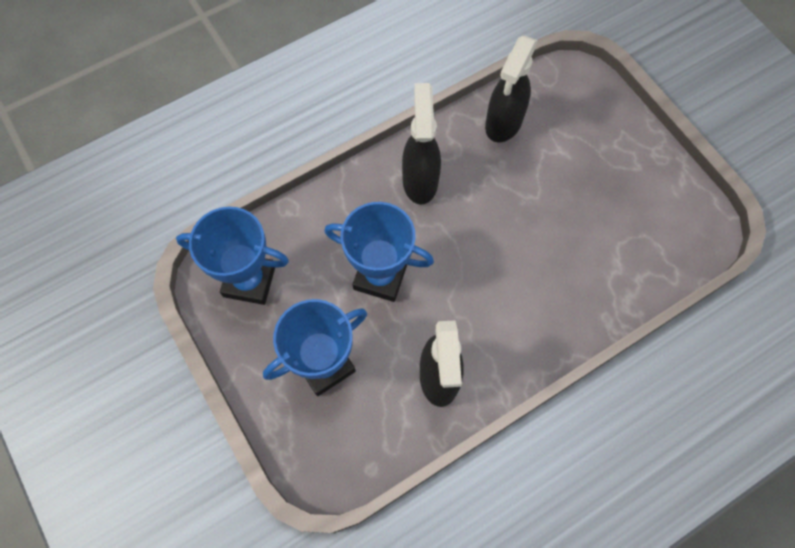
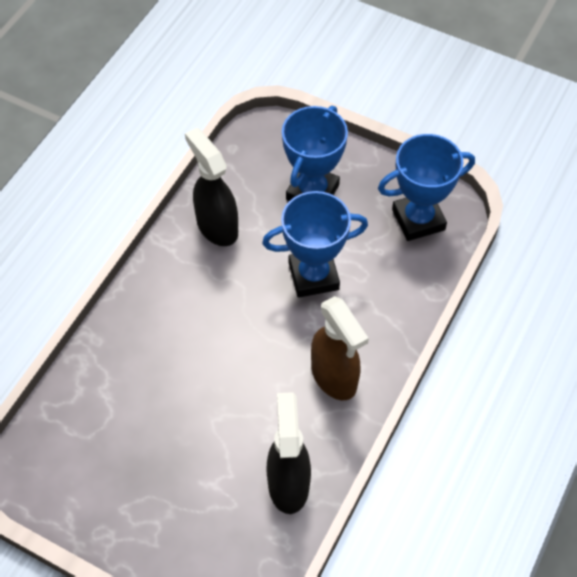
camera: 150 degrees right, 10 degrees down
(420, 180) = (334, 377): black spray bottle -> brown spray bottle

